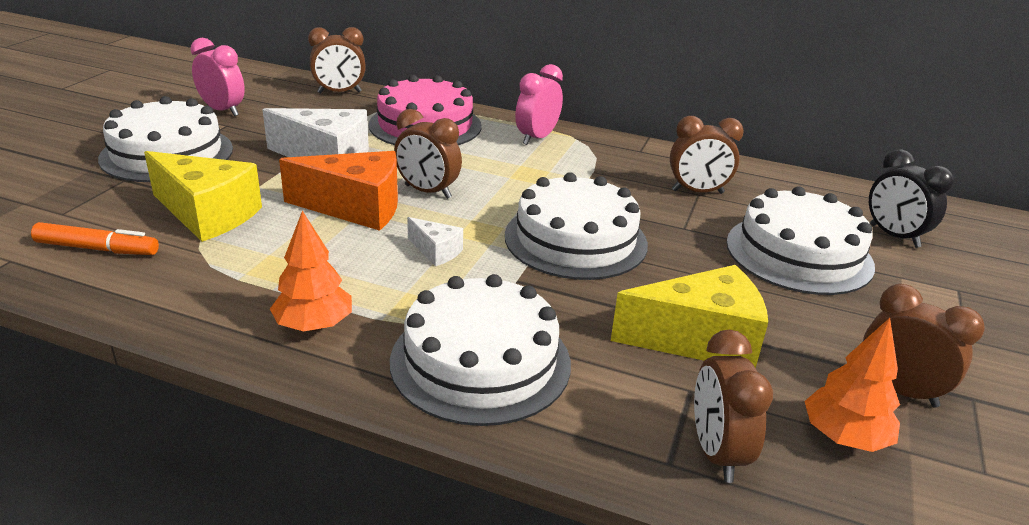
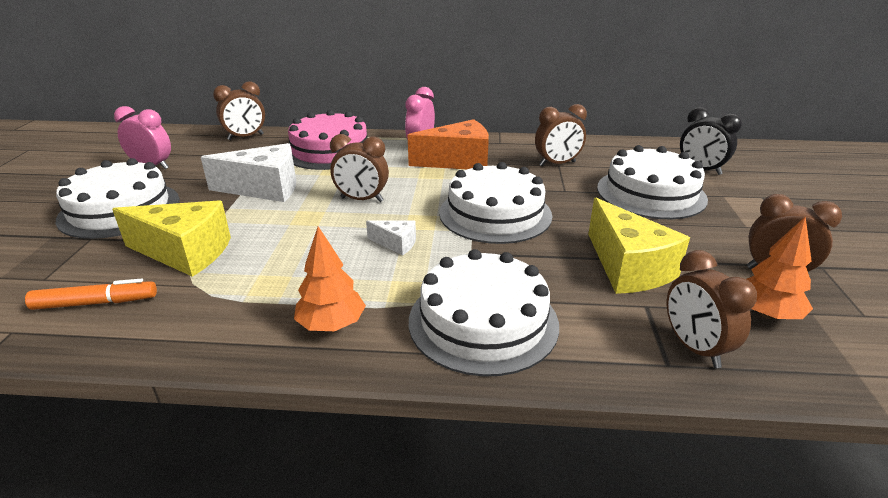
camera: 15 degrees left, 0 degrees up
(356, 208) = (311, 223): orange cheese -> orange cheese (458, 161)
(699, 340) = (628, 267): yellow cheese -> yellow cheese turned 90 degrees clockwise

